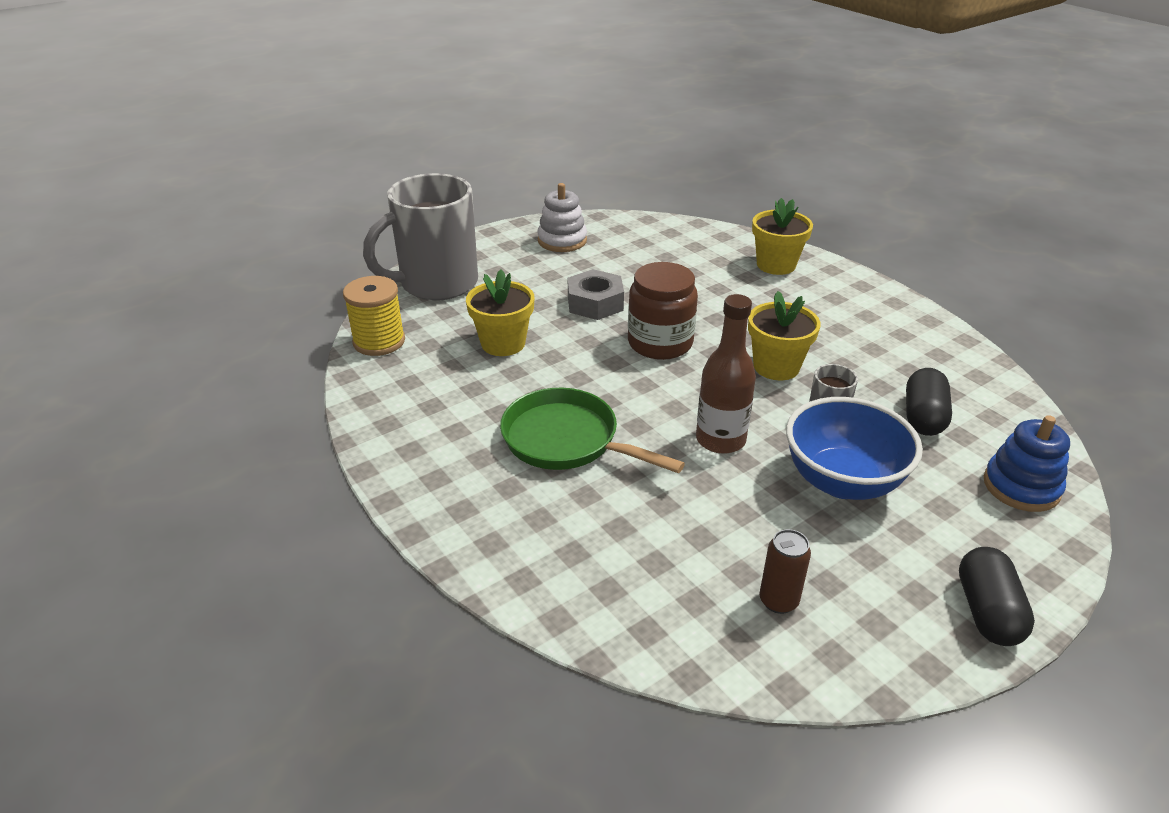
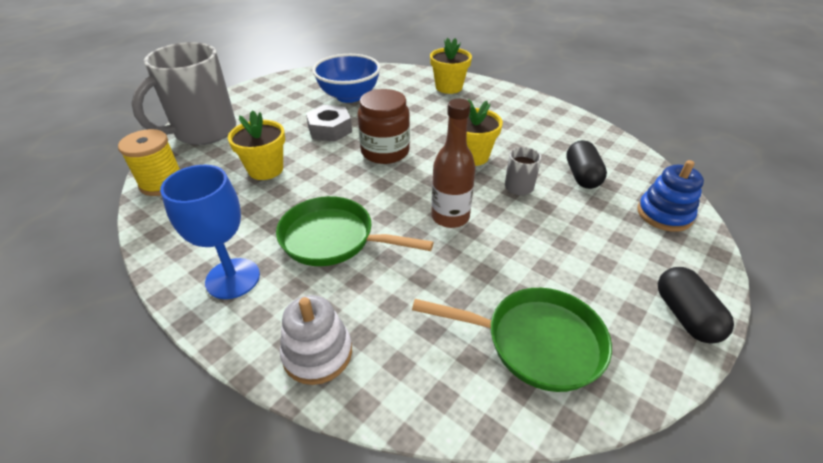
camera: 15 degrees left, 5 degrees up
(442, 464) = (233, 278): none -> blue goblet
(562, 240) = (295, 89): white stacking toy -> white stacking toy (317, 353)
(778, 601) = (536, 342): brown can -> green pan
(842, 481) = (546, 233): blue bowl -> blue bowl (349, 96)

